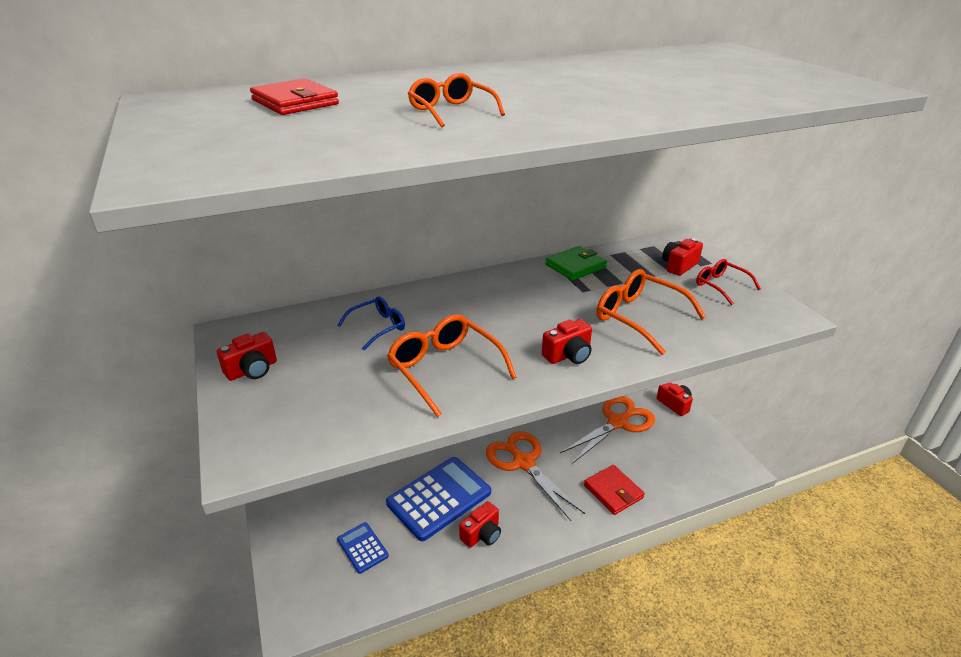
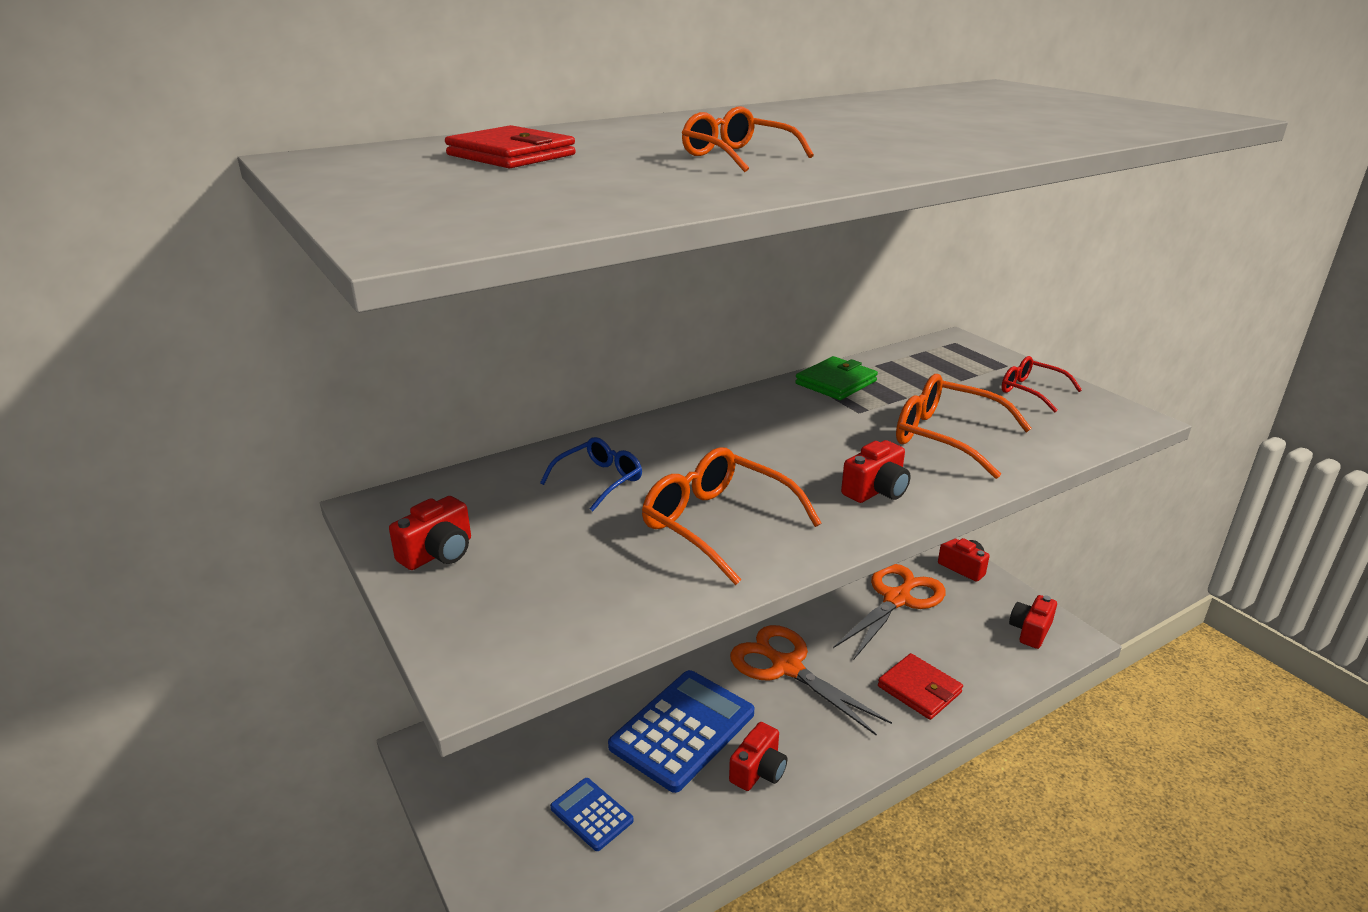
camera: 10 degrees left, 5 degrees down
(679, 266) = (968, 372): red camera -> red camera (1030, 631)

